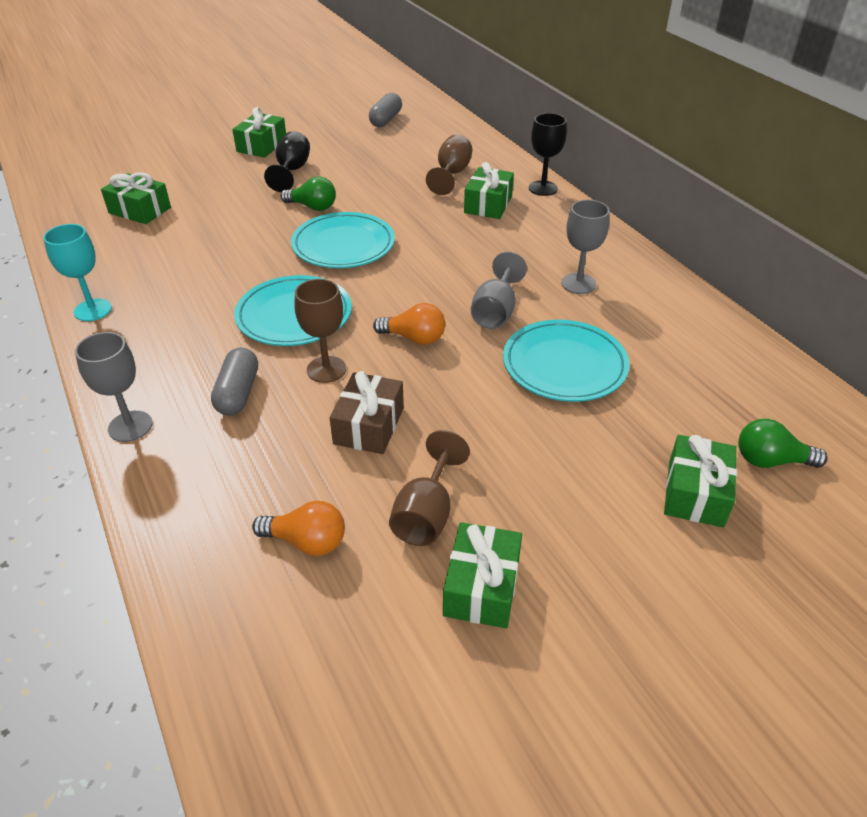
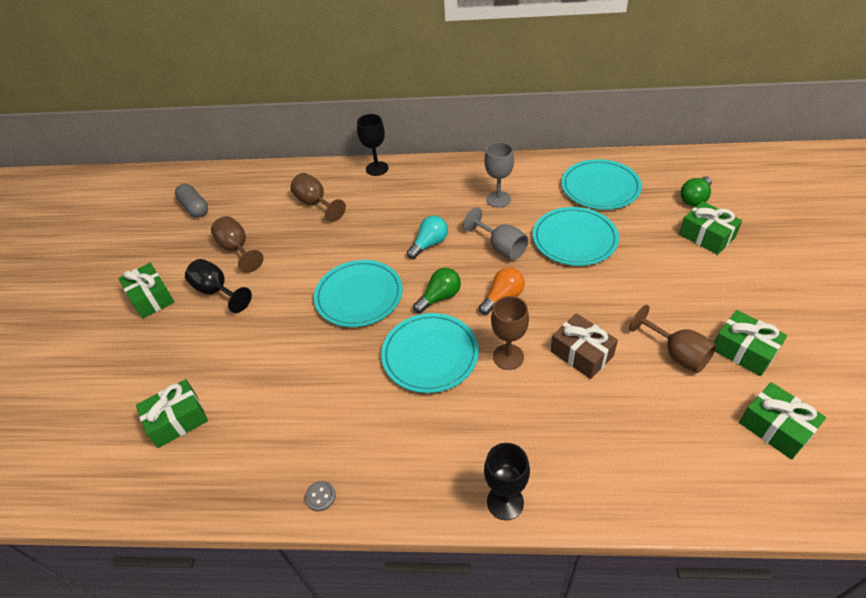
camera: 55 degrees left, 5 degrees up
(93, 310) = (320, 496): turquoise goblet -> grey button
(130, 426) = (505, 502): grey goblet -> black goblet
(238, 393) = (504, 418): grey capsule -> none
(307, 541) = (677, 423): orange light bulb -> none
(312, 207) = (287, 296): green light bulb -> green light bulb (440, 297)
(351, 160) = (237, 249): none -> brown goblet
(456, 261) = (429, 244): none -> turquoise light bulb
(488, 204) = (373, 201): green gift -> green gift (775, 427)
(691, 359) = (600, 187): none -> turquoise plate

